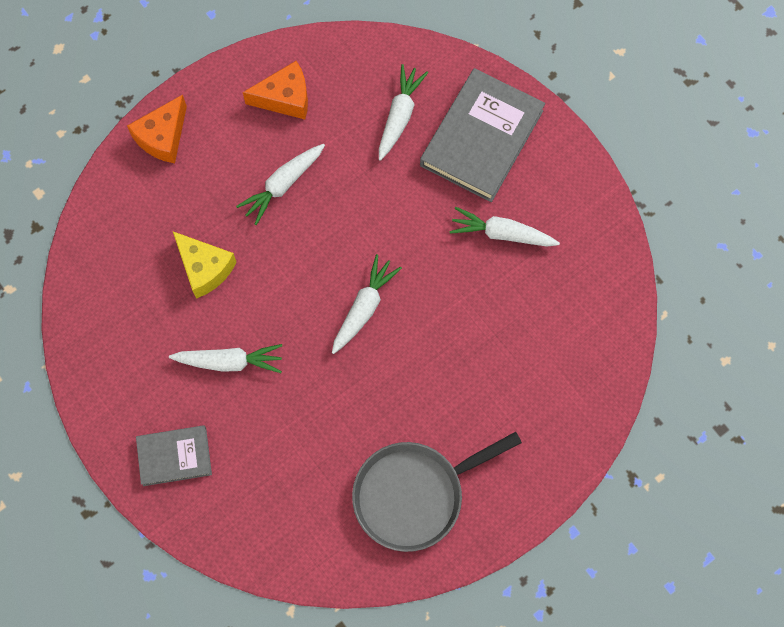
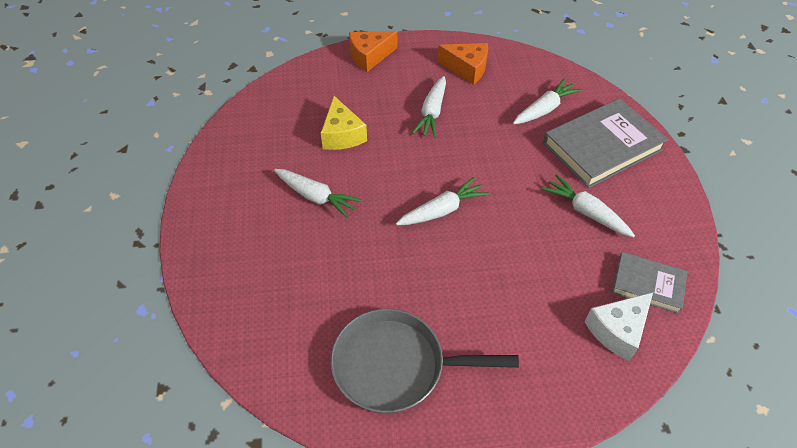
camera: 30 degrees right, 20 degrees down
(174, 456) = (228, 237): grey book -> grey book (648, 284)
(282, 185) = (432, 112): white carrot -> white carrot turned 60 degrees counterclockwise
(584, 351) = (617, 330): none -> white cheese

